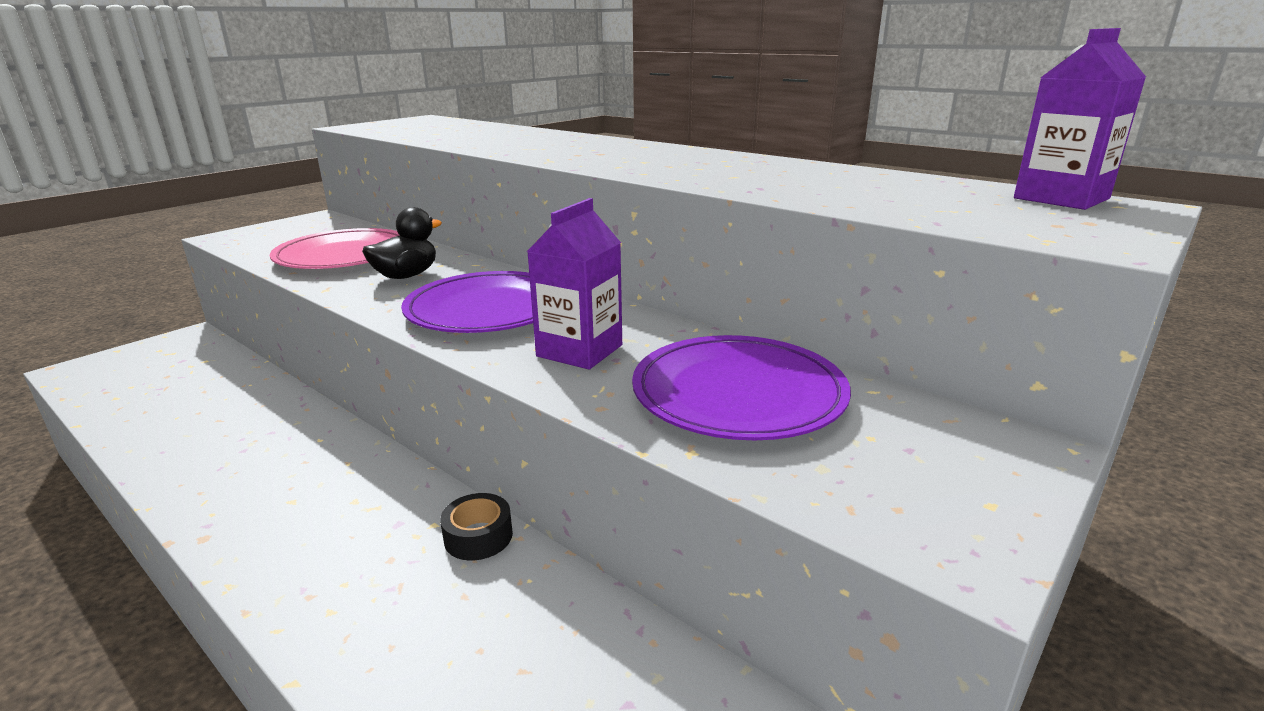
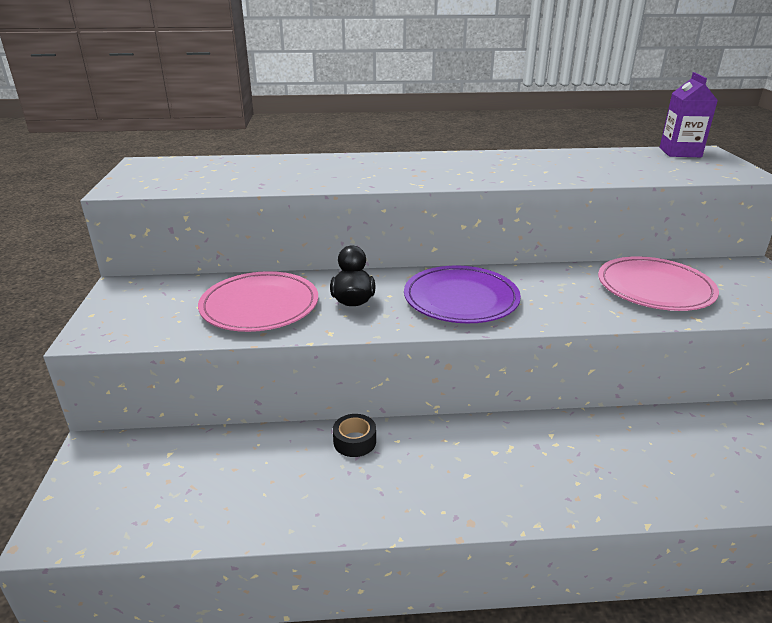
camera: 45 degrees left, 5 degrees up
(478, 536) = (578, 425): black tape -> black tape (354, 441)
(579, 351) = (560, 299): purple carton -> none
(738, 393) = (655, 288): purple plate -> pink plate

